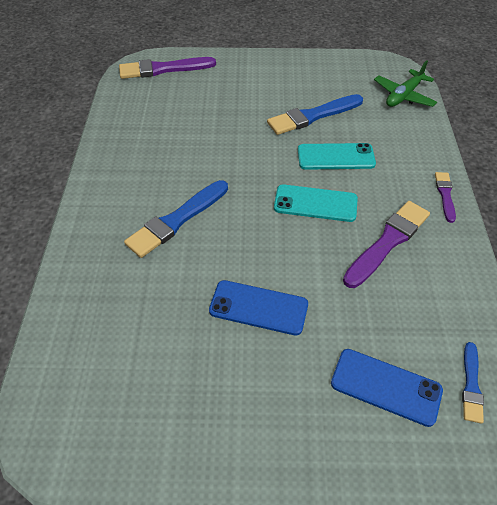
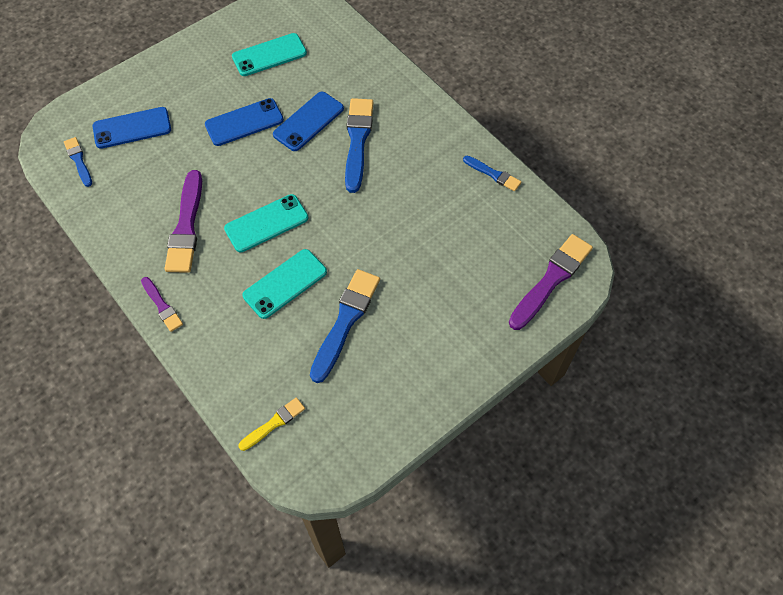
camera: 140 degrees right, 10 degrees up
(113, 136) = (493, 174): none -> blue brush
(159, 375) = (269, 55): none -> turquoise phone
(198, 266) = (308, 121): none -> blue phone
(403, 96) = (274, 423): green plane -> yellow brush

